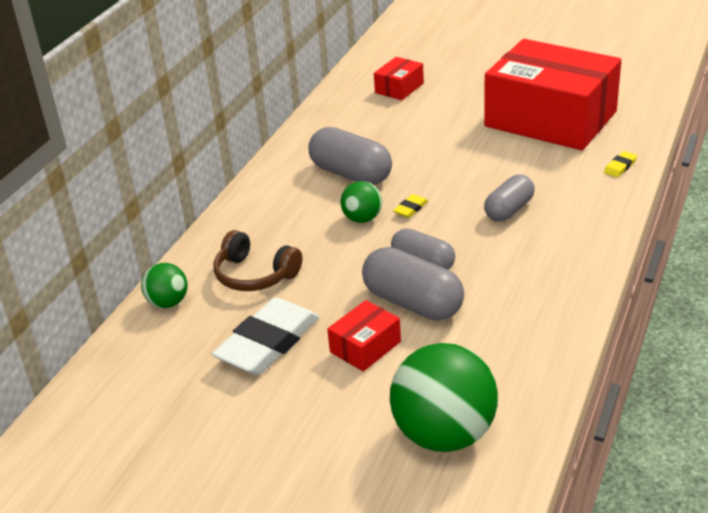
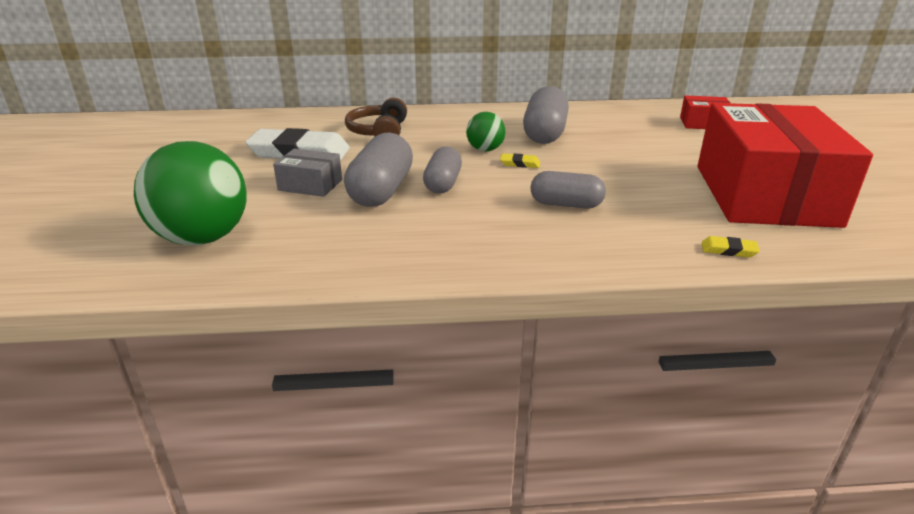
camera: 60 degrees right, 5 degrees down
(168, 303) = (329, 117): green ball -> none
(365, 347) = (310, 185): red box -> grey box

